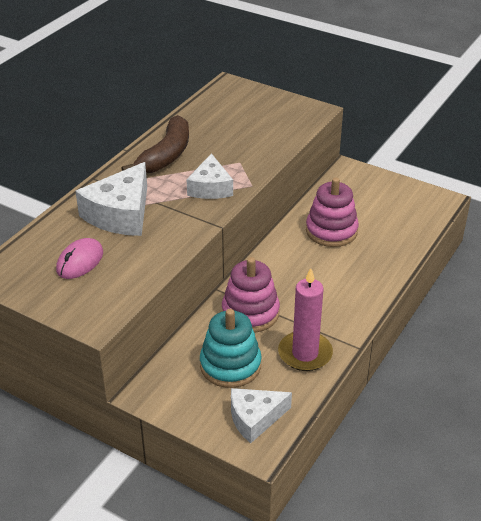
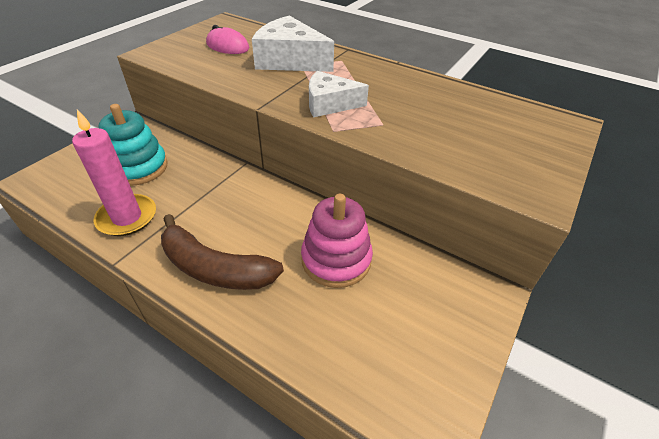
camera: 90 degrees right, 5 degrees up
(166, 155) = (390, 81): brown banana -> brown banana (214, 268)
(250, 313) = (203, 182): pink stacking toy -> none
(255, 418) = (65, 179): white cheese -> none

